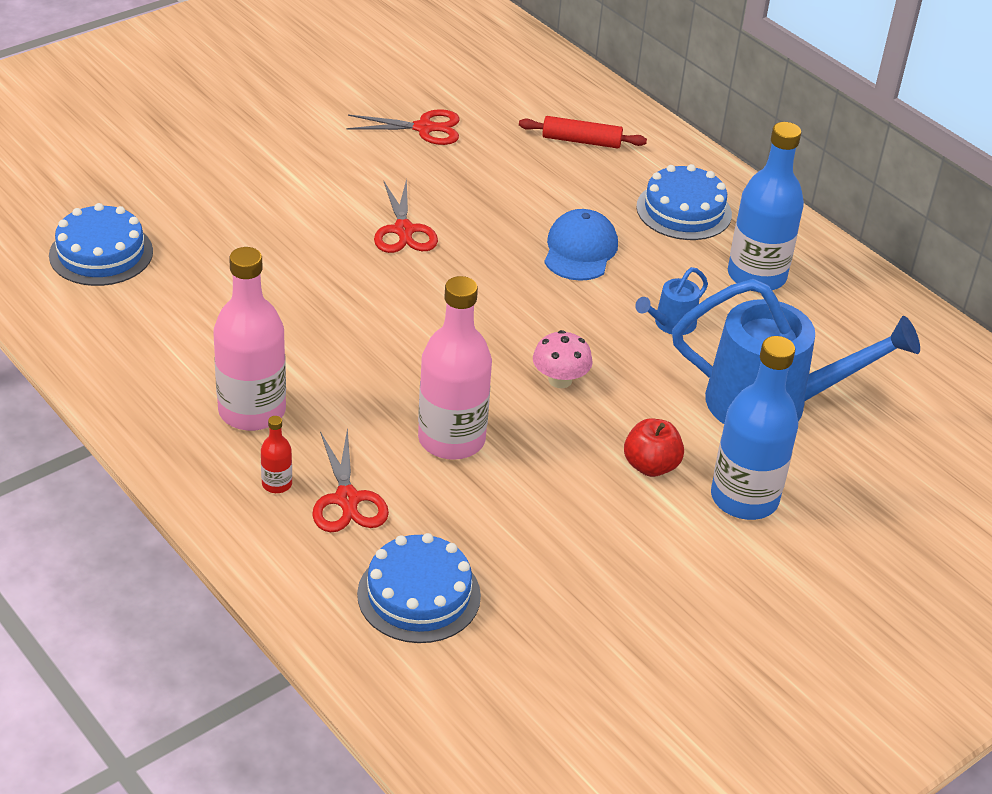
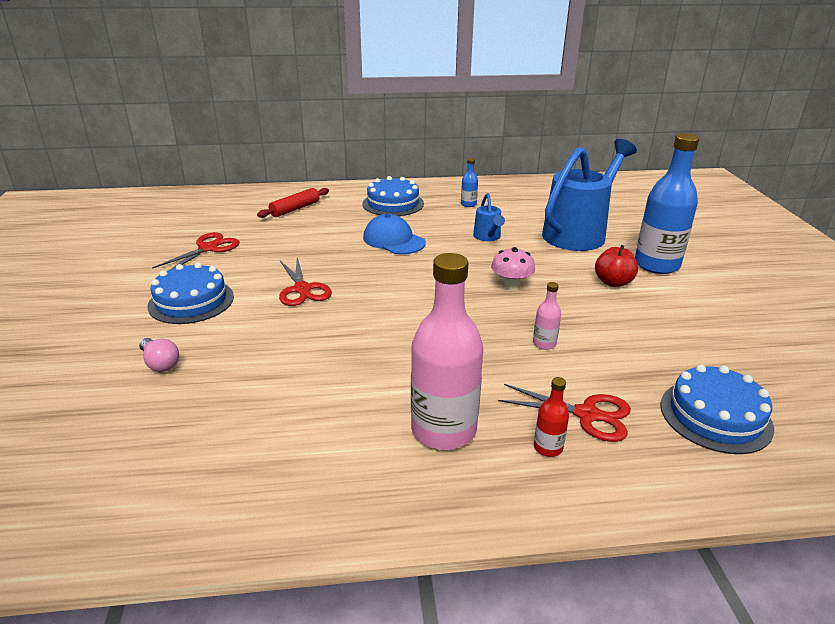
camera: 55 degrees left, 10 degrees down
(101, 253) = (134, 451): blue cake -> blue cake (191, 301)
(210, 206) = (160, 363): none -> pink light bulb
(403, 230) = (302, 289): red scissors -> red scissors turned 45 degrees clockwise
(451, 439) = (544, 343): pink bottle -> pink bottle, size x0.43
(756, 276) = (468, 204): blue bottle -> blue bottle, size x0.43

